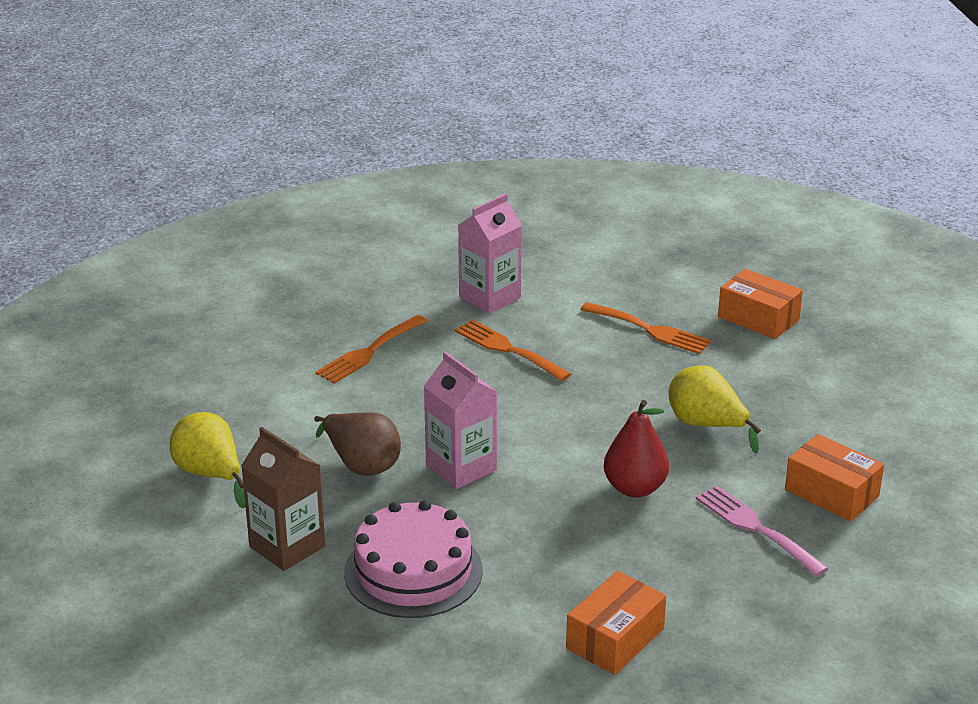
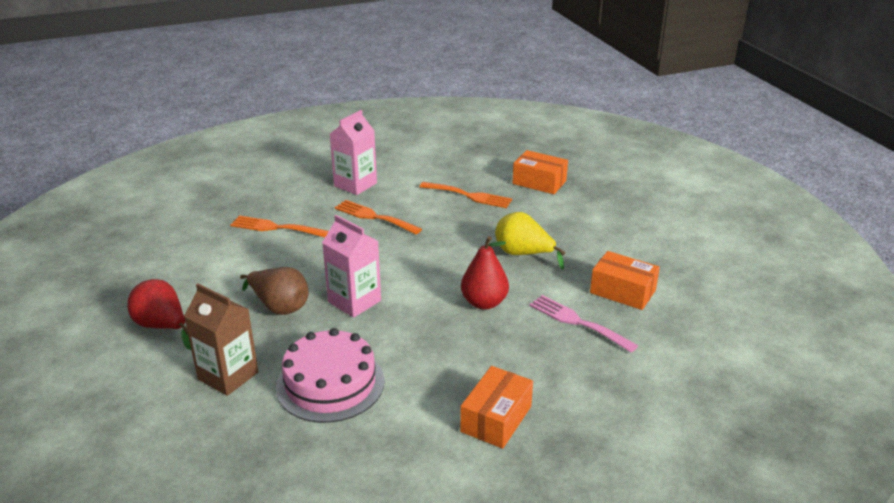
camera: 10 degrees left, 0 degrees up
(210, 474) = (163, 327): yellow pear -> red pear
(369, 352) = (275, 227): orange fork -> orange fork turned 75 degrees clockwise

